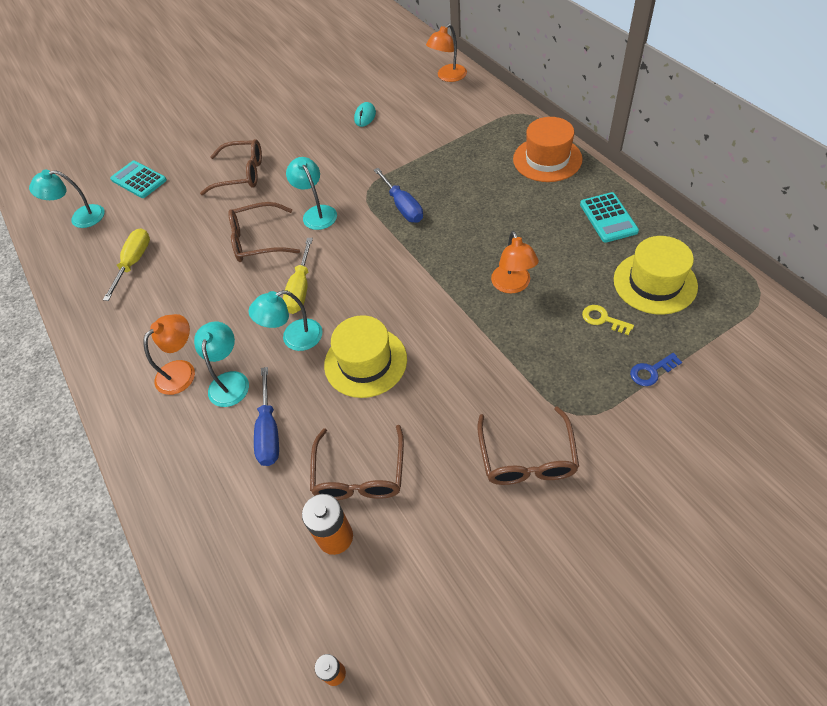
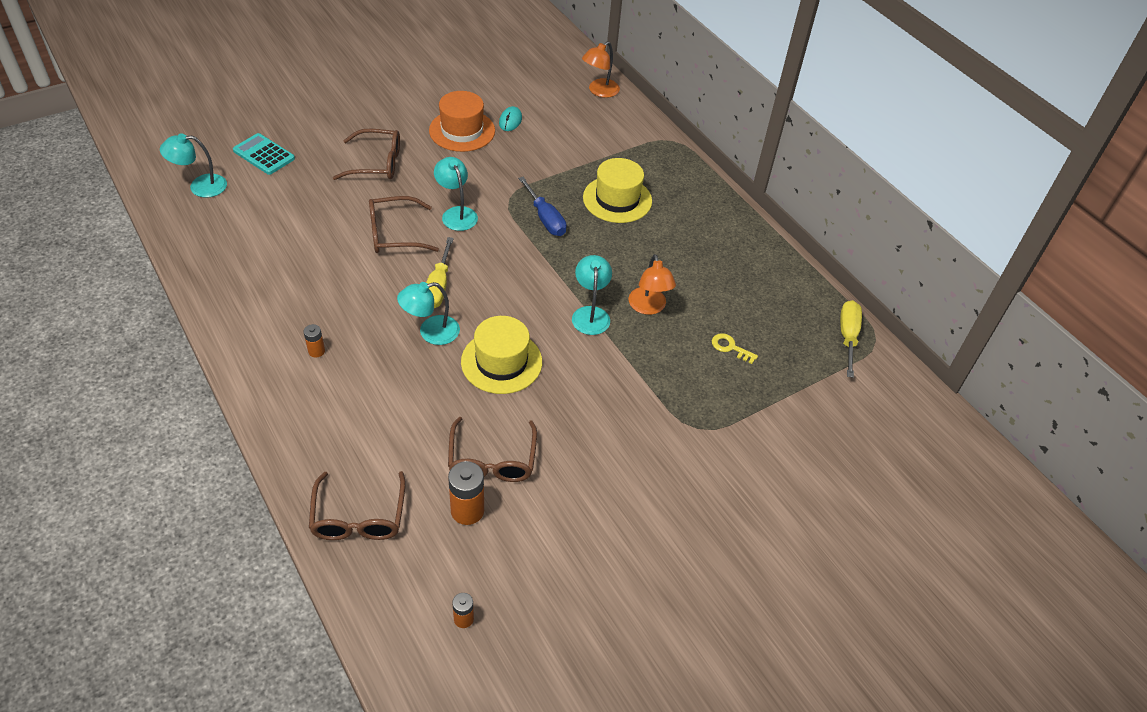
camera: 10 degrees left, 5 degrees down
(134, 263) = (262, 240): yellow screwdriver -> yellow screwdriver (847, 337)
(182, 371) = (316, 351): orange lamp -> orange battery
(230, 381) = (365, 365): turquoise lamp -> turquoise lamp (590, 314)
(269, 431) = (405, 414): blue screwdriver -> none
(527, 457) = (648, 460): brown glasses -> brown glasses (359, 517)
(547, 159) = (693, 190): orange hat -> orange hat (462, 131)
(608, 218) = (746, 255): turquoise calculator -> none
(651, 371) = (769, 398): blue key -> none
(655, 283) = (782, 320): yellow hat -> yellow hat (617, 199)

